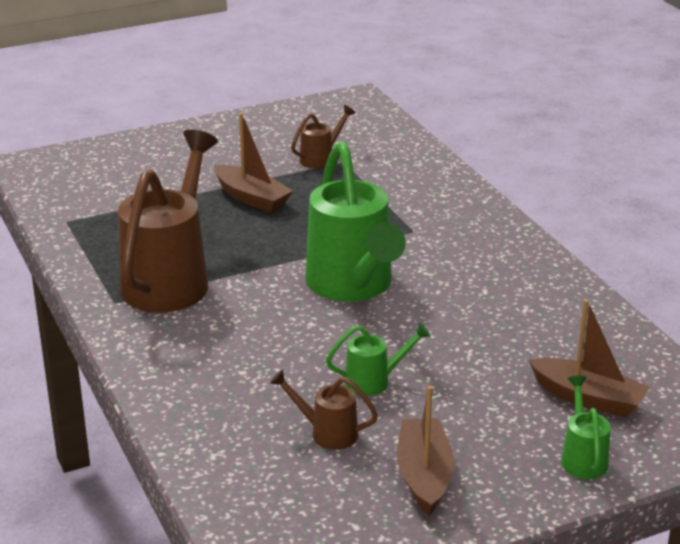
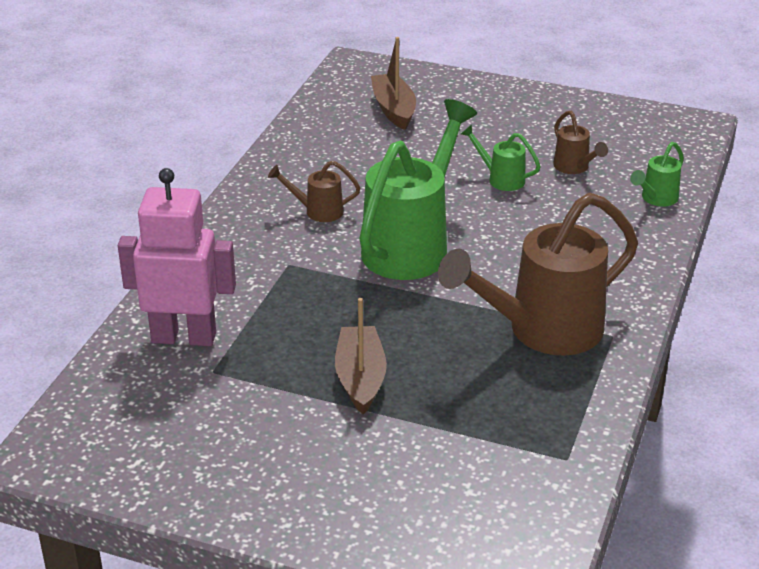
camera: 135 degrees left, 5 degrees up
(321, 158) = (225, 388): brown watering can -> brown watering can (318, 211)
(392, 166) = (184, 337): none -> pink robot
(424, 476) = (550, 123): brown boat -> none
(582, 458) = (451, 90): green watering can -> green watering can (656, 199)

